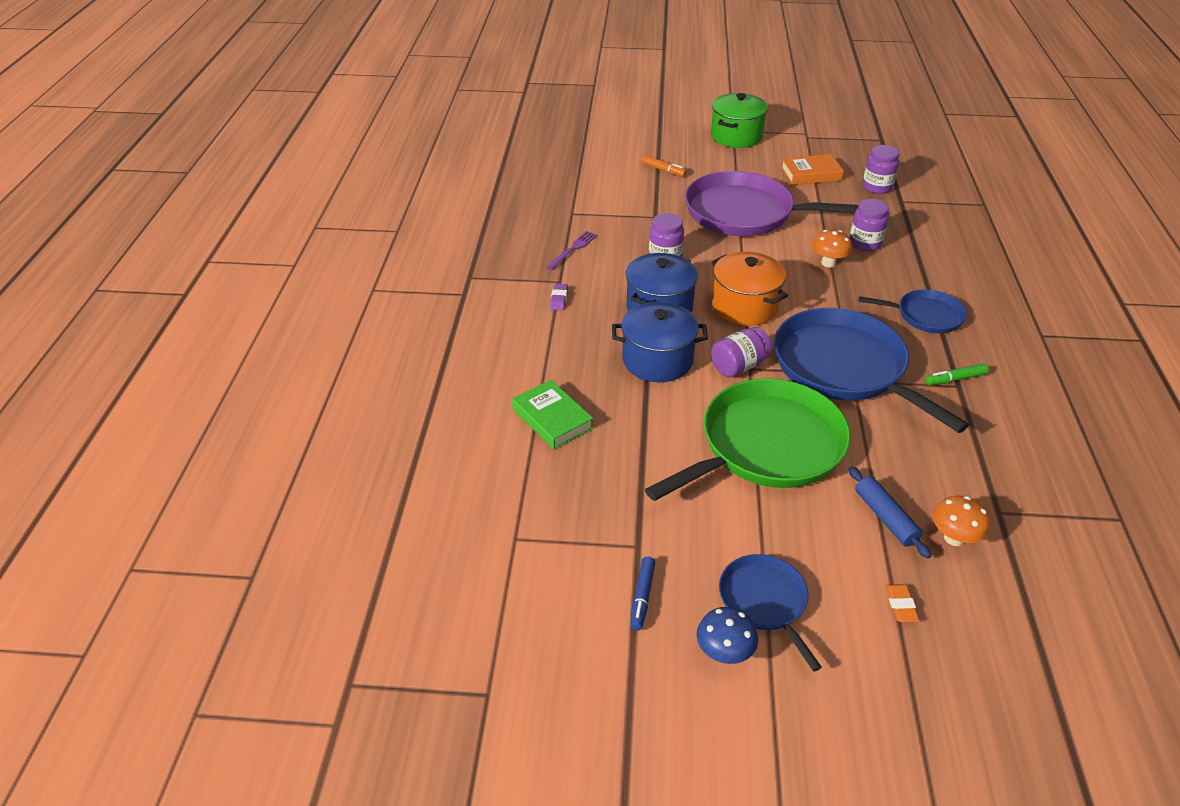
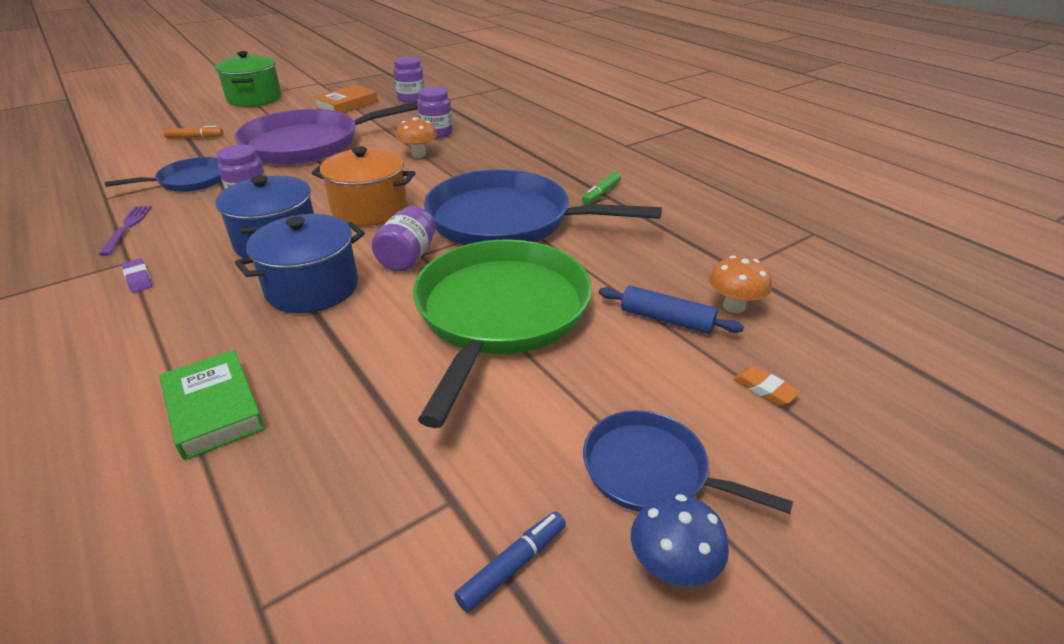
camera: 40 degrees left, 5 degrees down
(552, 419) = (214, 409): green book -> green book turned 45 degrees clockwise
(642, 597) = (513, 565): blue marker -> blue marker turned 105 degrees counterclockwise
(925, 316) = (533, 162): blue pan -> blue pan (190, 181)

